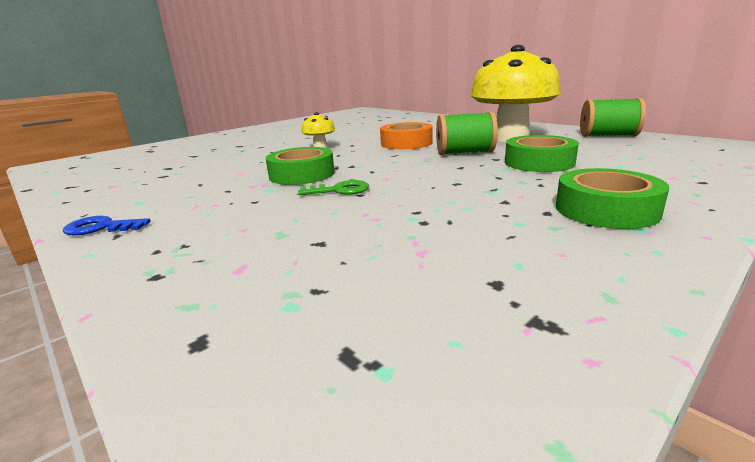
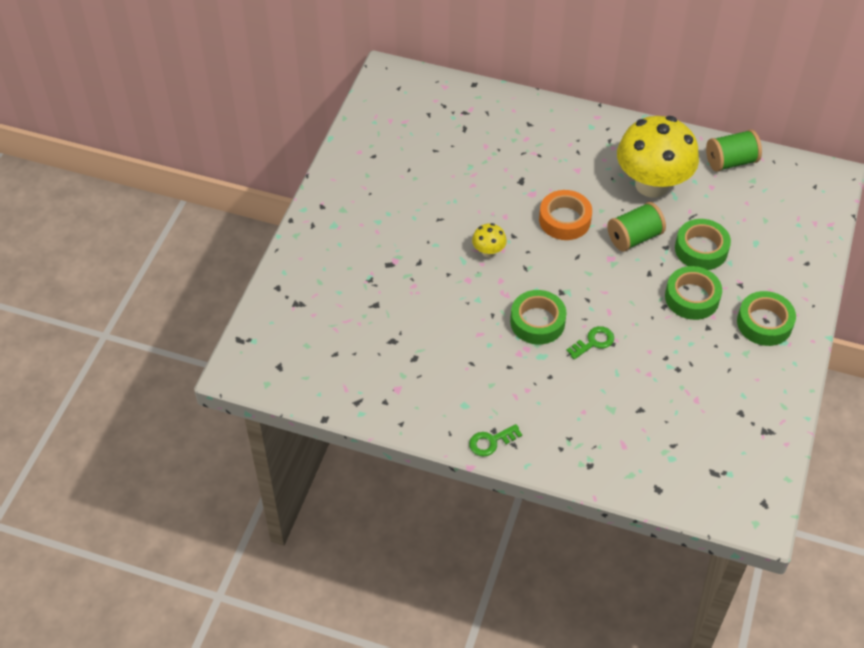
camera: 30 degrees left, 30 degrees up
(101, 228) = (491, 442): blue key -> green key
(500, 182) = (692, 297): none -> green tape

